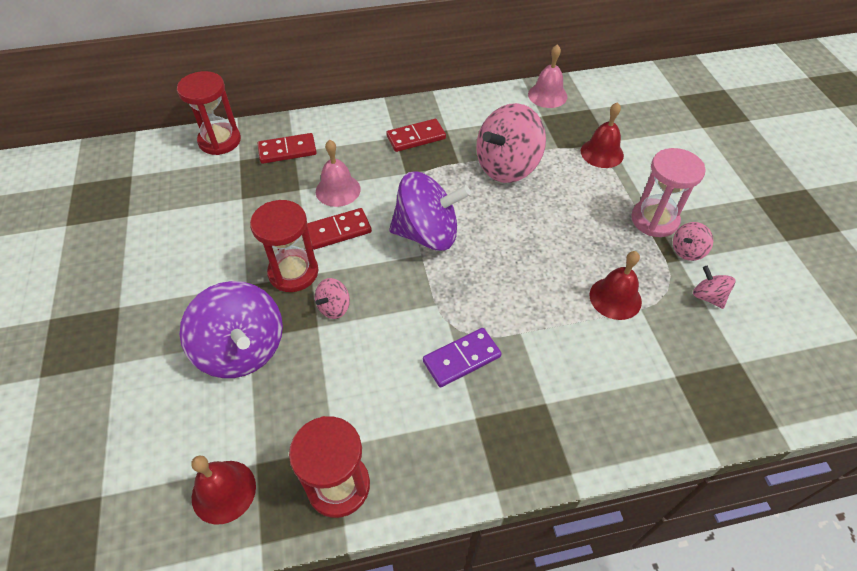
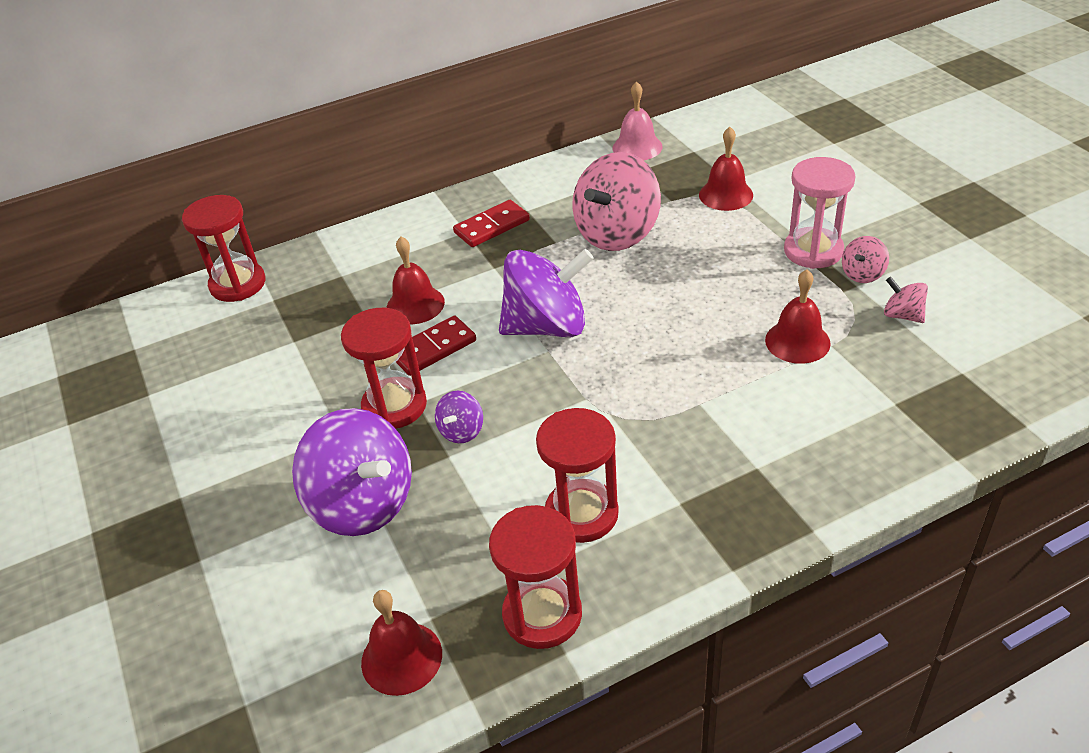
camera: 10 degrees left, 10 degrees down
(287, 151) = (332, 276): red domino -> none
(334, 307) = (461, 431): pink spinning top -> purple spinning top
(338, 190) = (415, 305): pink bell -> red bell
(398, 405) = (581, 514): none -> red hourglass
(461, 359) = (640, 447): purple domino -> none

